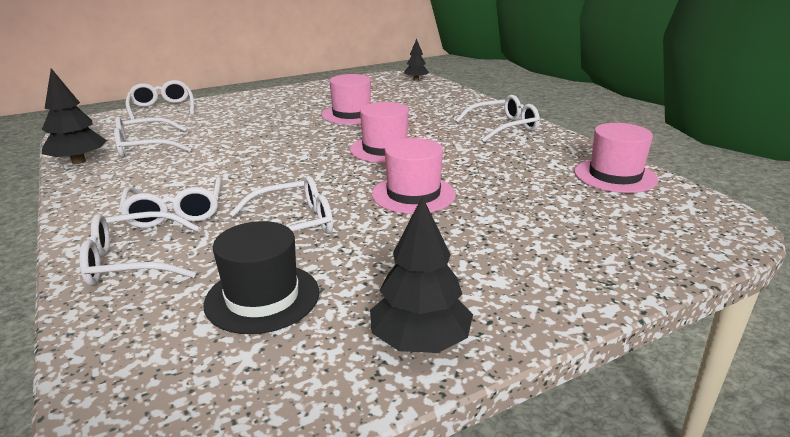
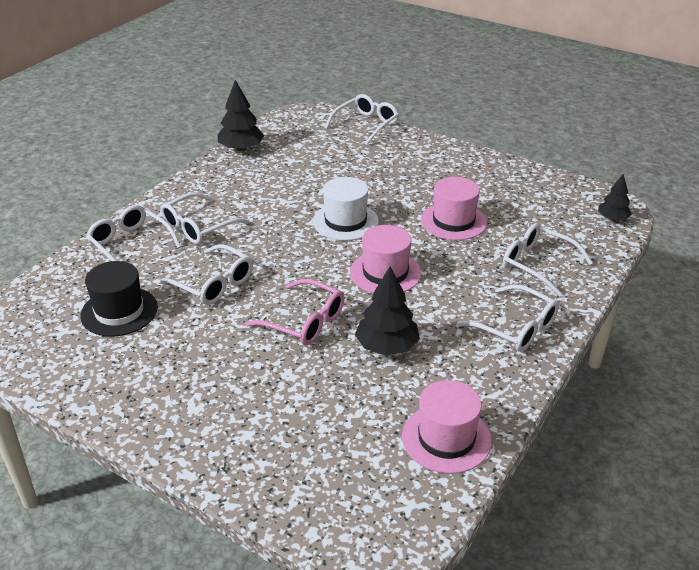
camera: 60 degrees right, 10 degrees up
(145, 147) = (287, 159): white glasses -> white glasses (538, 265)
(289, 146) = (345, 221): none -> white hat
(413, 194) = (304, 321): pink hat -> pink glasses
(420, 341) = (106, 392): black tree -> black tree (386, 346)

